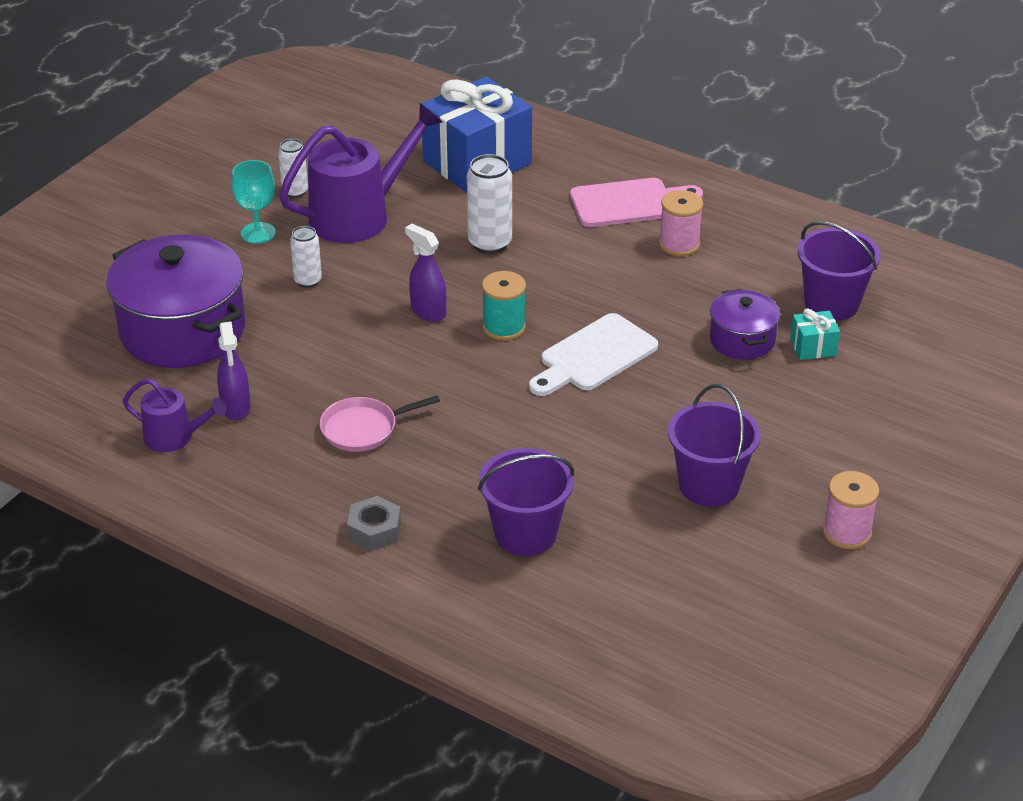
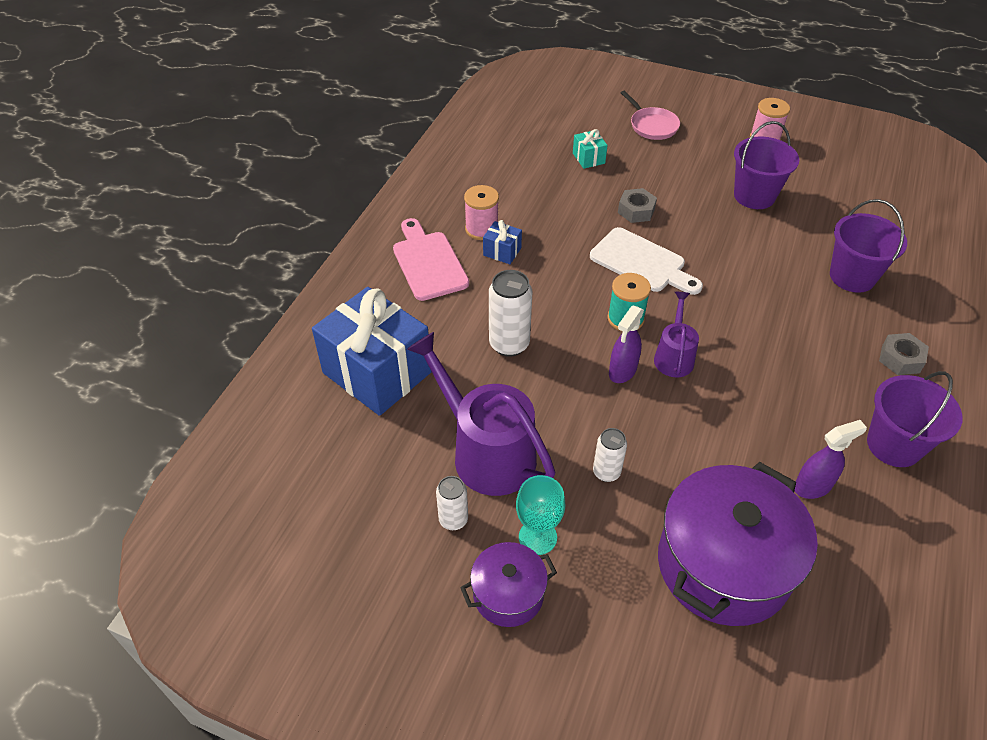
camera: 100 degrees left, 10 degrees up
(175, 437) = (876, 525): purple watering can -> purple watering can (674, 356)
(363, 429) = (793, 388): pink pan -> pink pan (652, 126)
(636, 254) = (502, 252): none -> blue gift
(694, 369) = (636, 210): none -> grey nut
(742, 340) = (593, 190): purple pot -> purple pot (508, 594)
(831, 304) = (536, 152): purple bucket -> purple bucket (894, 445)

